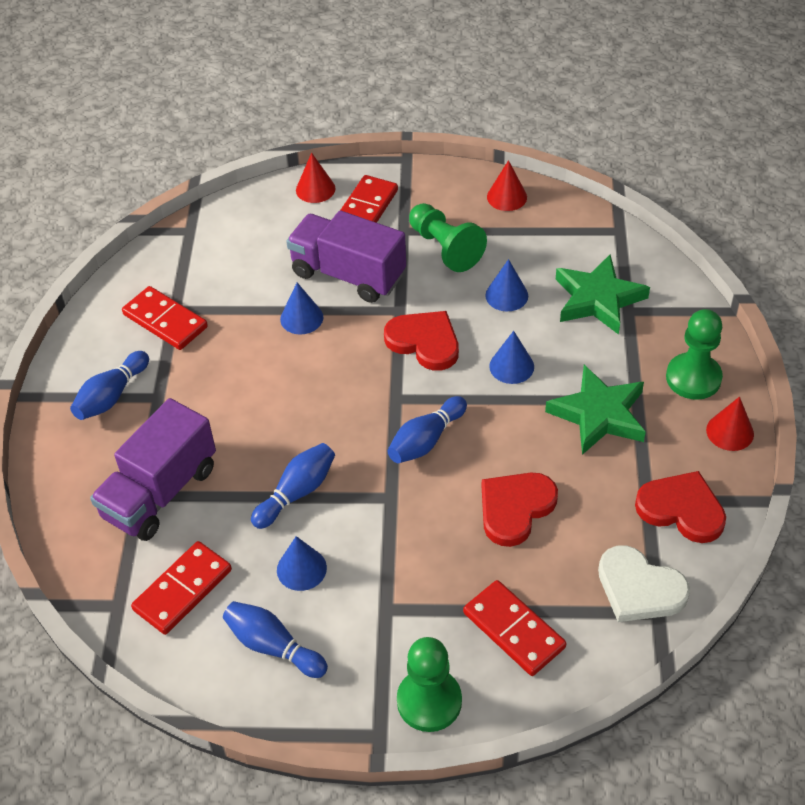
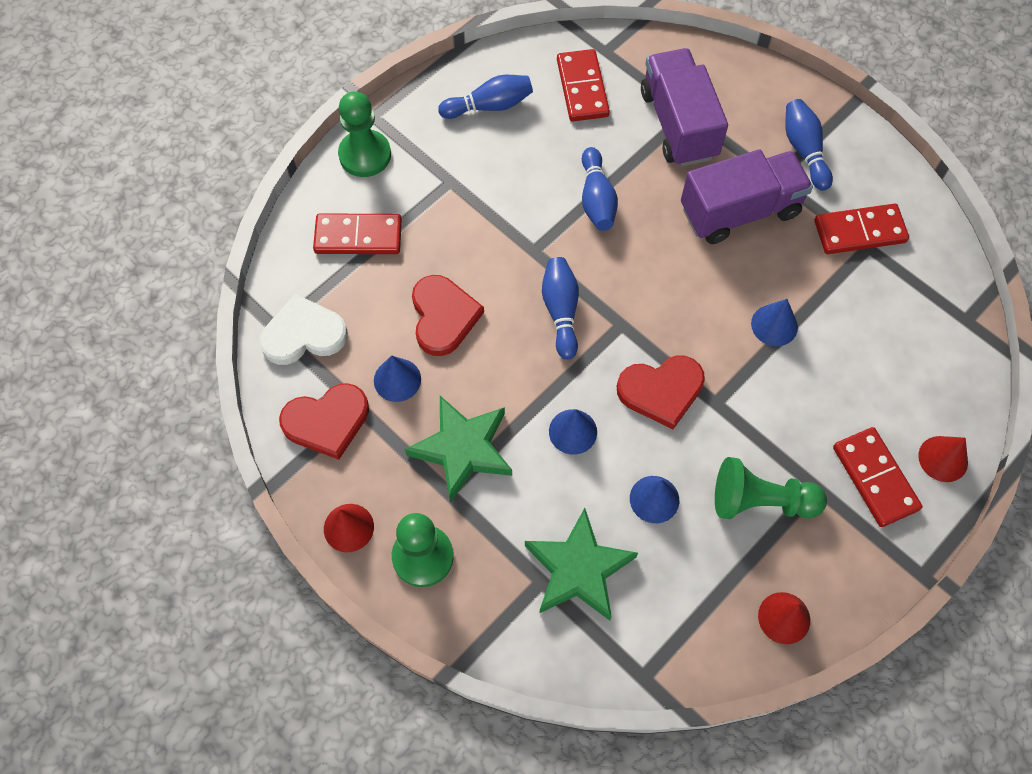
camera: 130 degrees right, 15 degrees up
(301, 569) = (530, 158): blue cone -> blue cone (397, 380)
(348, 274) = (796, 397): purple truck -> purple truck (740, 211)

